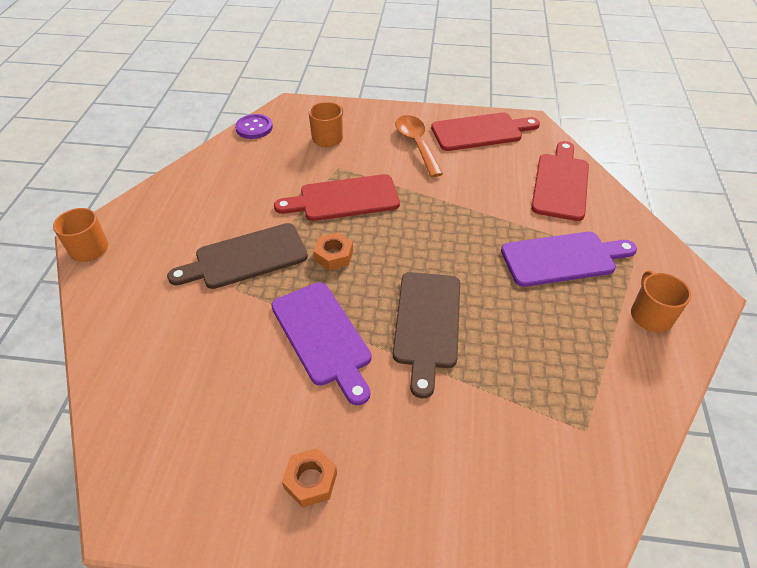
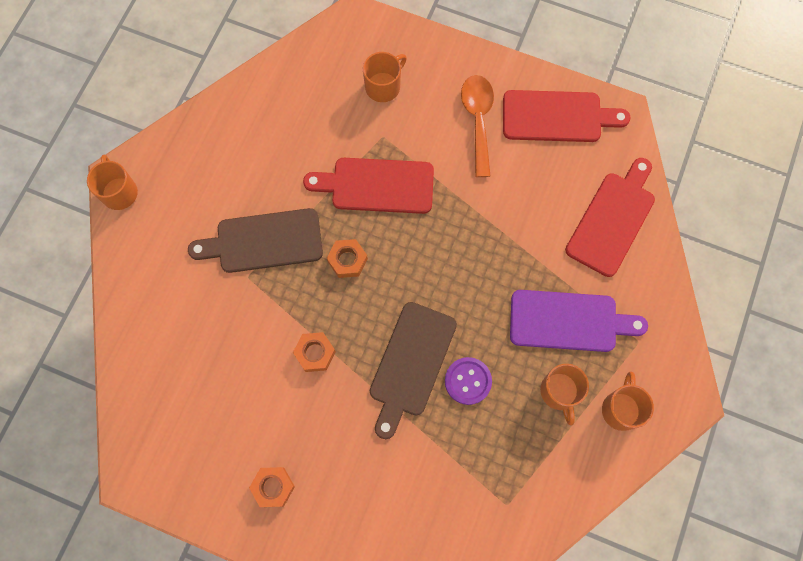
camera: 15 degrees right, 25 degrees up
(254, 128) = (306, 49): purple button -> purple button (468, 381)
(323, 337) = (315, 353): purple cutting board -> orange nut
(585, 315) = (559, 392): none -> orange mug

